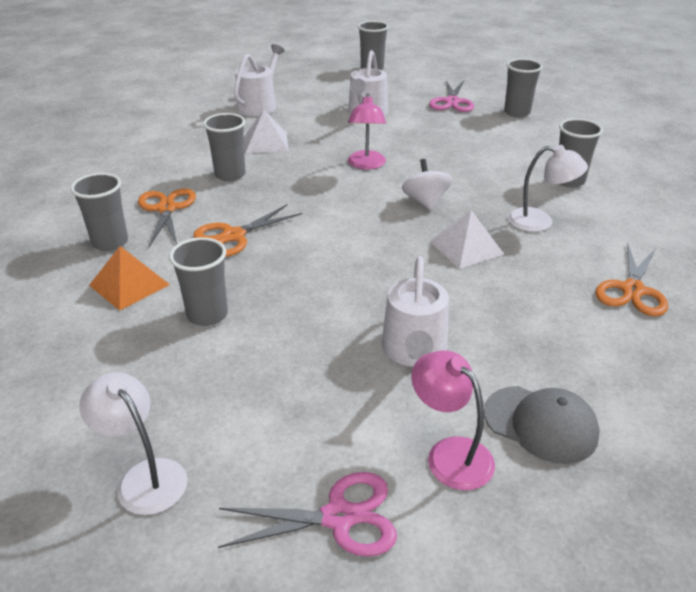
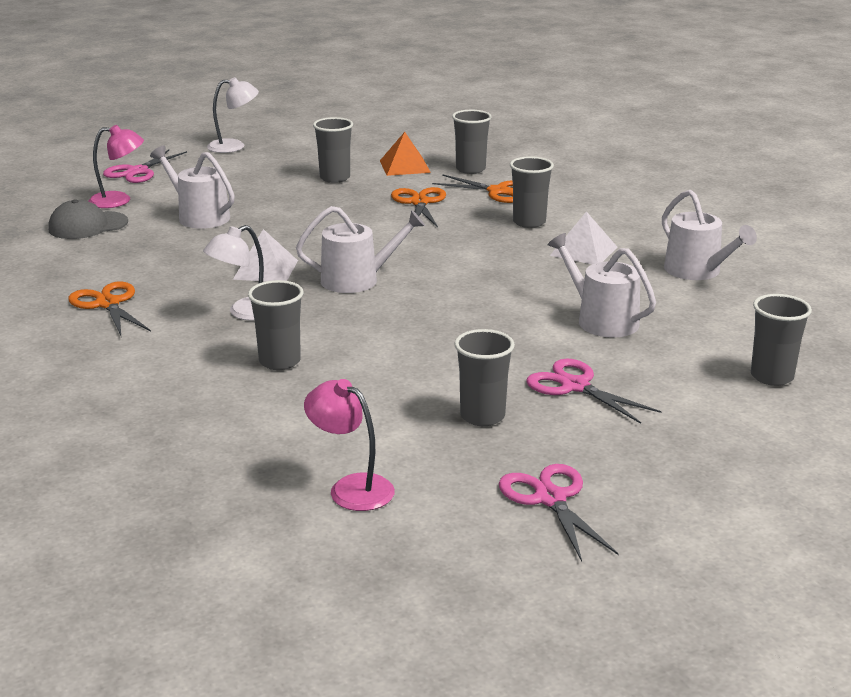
camera: 125 degrees right, 10 degrees down
(366, 165) = (467, 279): pink lamp -> pink lamp (351, 488)
(425, 202) = (357, 280): white spinning top -> white watering can
(549, 84) = (550, 498): none -> pink scissors

